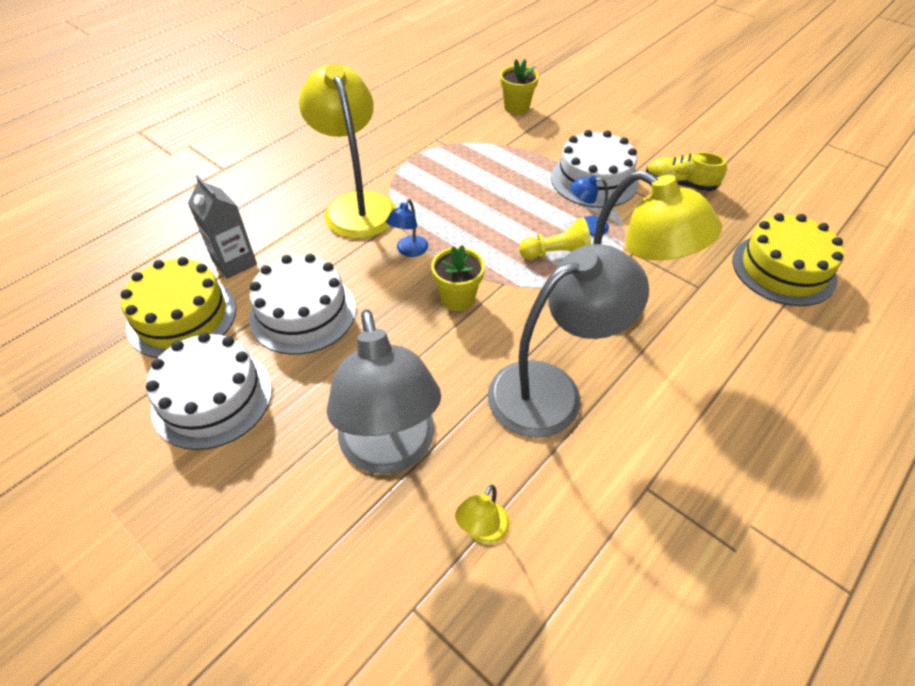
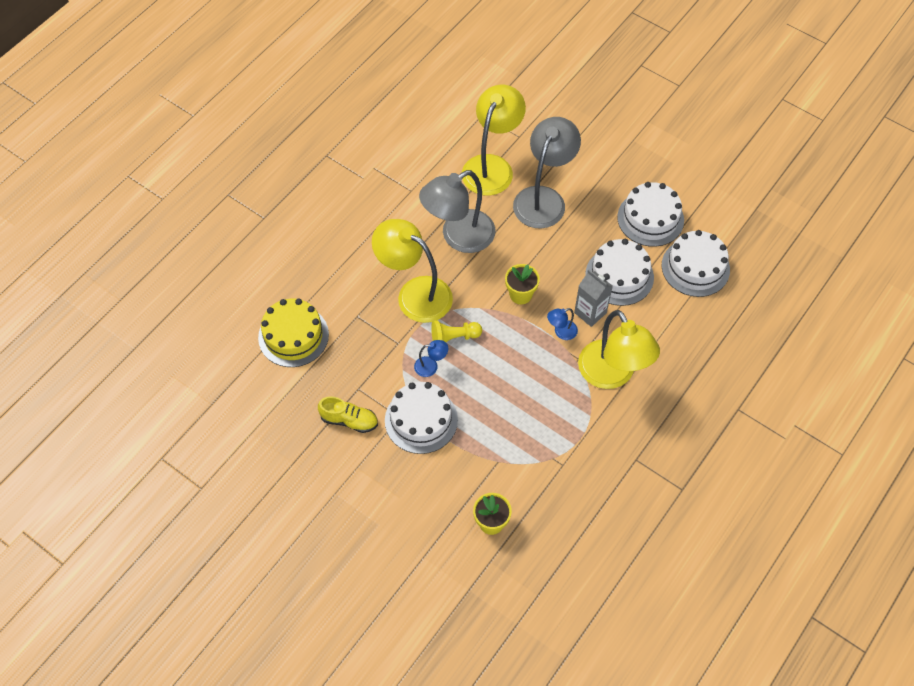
camera: 175 degrees right, 10 degrees up
(182, 317) = (695, 267): yellow cake -> white cake
(234, 262) = (682, 312): grey carton -> grey carton (590, 313)
(390, 450) = (543, 198): grey lamp -> grey lamp turned 45 degrees clockwise
(409, 251) = (561, 332): blue lamp -> blue lamp turned 135 degrees counterclockwise
(482, 531) = (492, 166): yellow lamp -> yellow lamp, size x2.41

